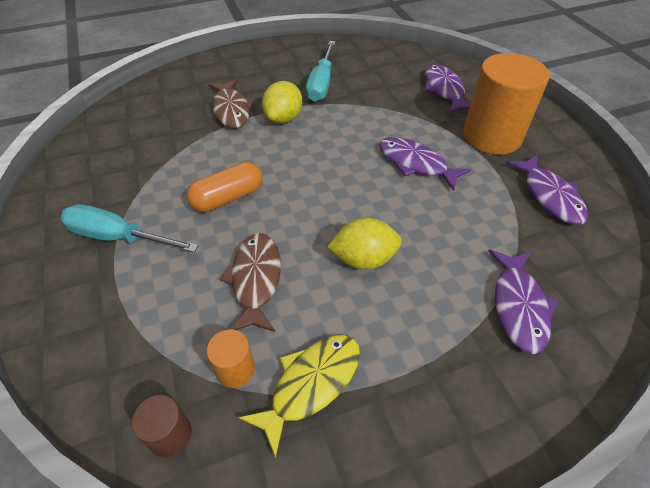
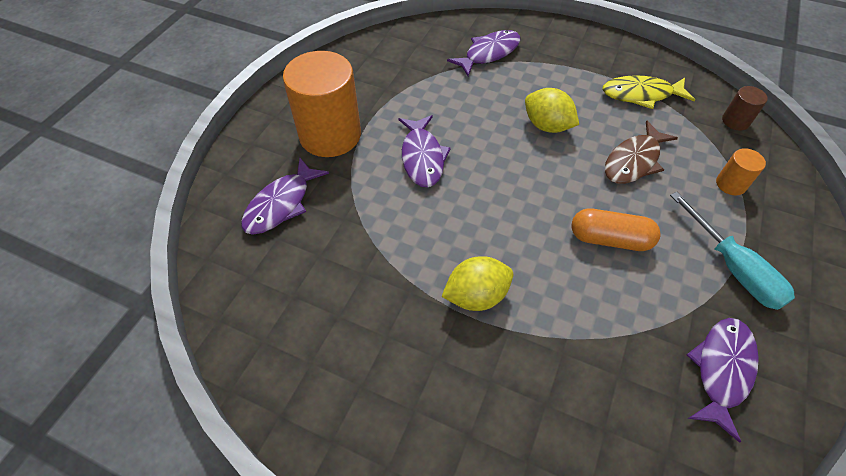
camera: 135 degrees left, 5 degrees up
(231, 110) = (521, 359): brown fish -> none
(235, 369) = (681, 125): orange cylinder -> orange cylinder (730, 184)
(321, 84) = (378, 317): turquoise screwdriver -> none
(549, 196) = (374, 77): purple fish -> purple fish (722, 370)

